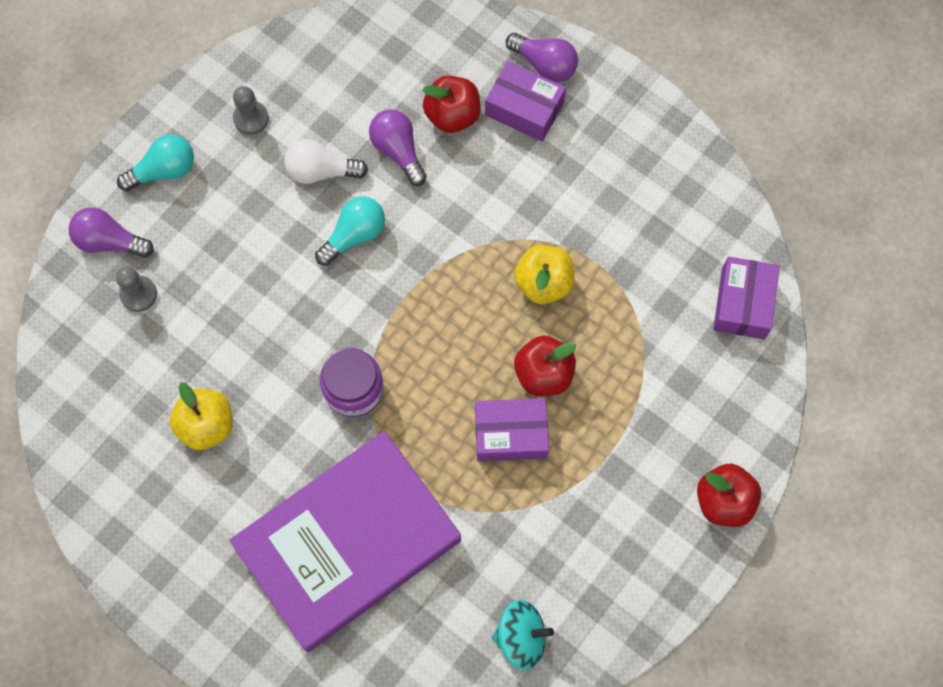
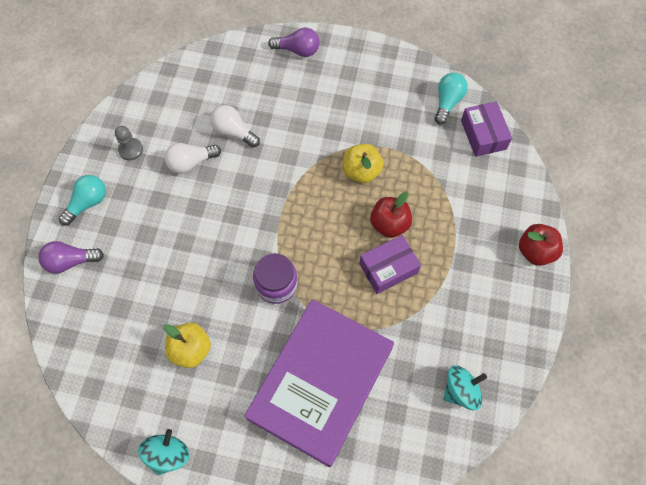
camera: 25 degrees left, 5 degrees down
(121, 543) = (168, 454): none -> turquoise spinning top
(138, 294) = (105, 286): grey pawn -> none
(354, 235) = (230, 191): turquoise light bulb -> turquoise light bulb (447, 102)
(398, 151) = (233, 132): purple light bulb -> white light bulb
(452, 115) = (257, 99): red apple -> none
(524, 109) = (298, 78): purple box -> none

